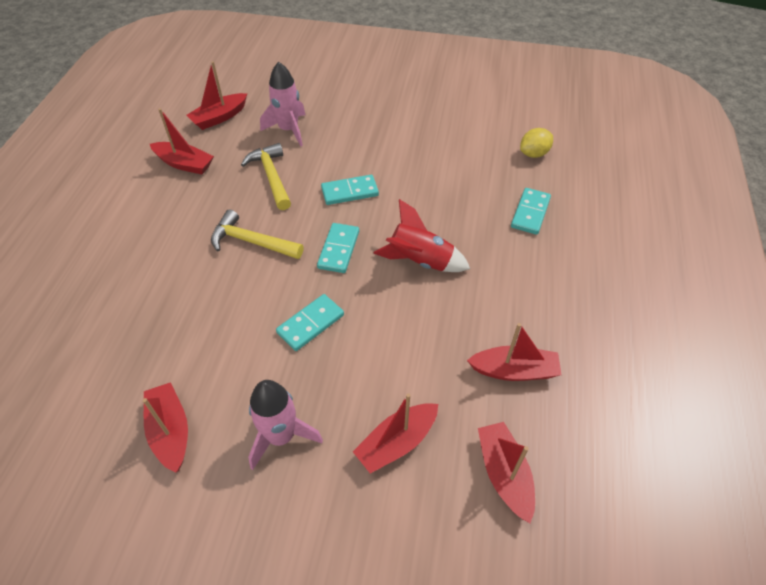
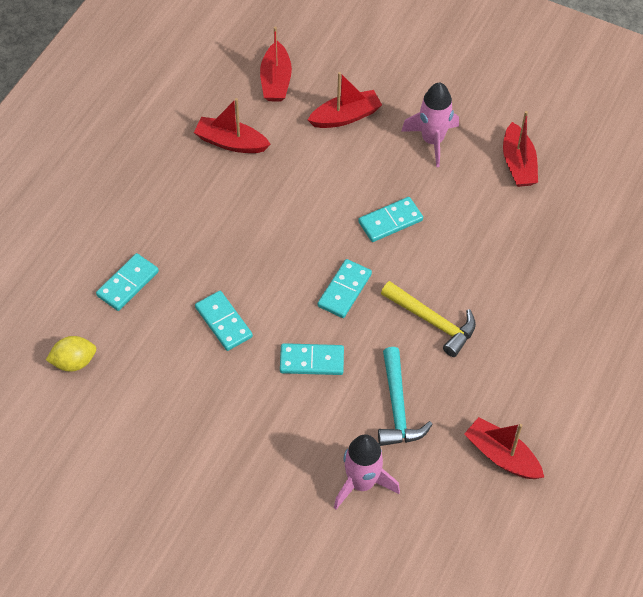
camera: 165 degrees left, 5 degrees up
(219, 117) = (451, 533): red boat -> none
(271, 176) = (397, 407): yellow hammer -> turquoise hammer
(420, 261) = (267, 258): red rocket -> none
(434, 203) = (223, 322): none -> turquoise domino

